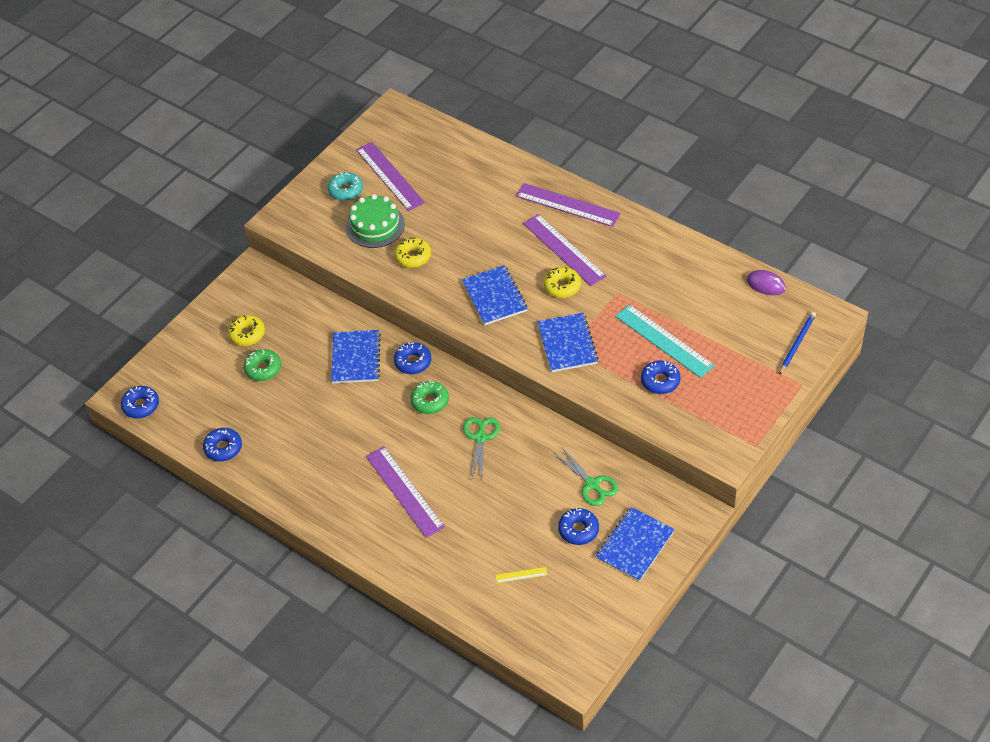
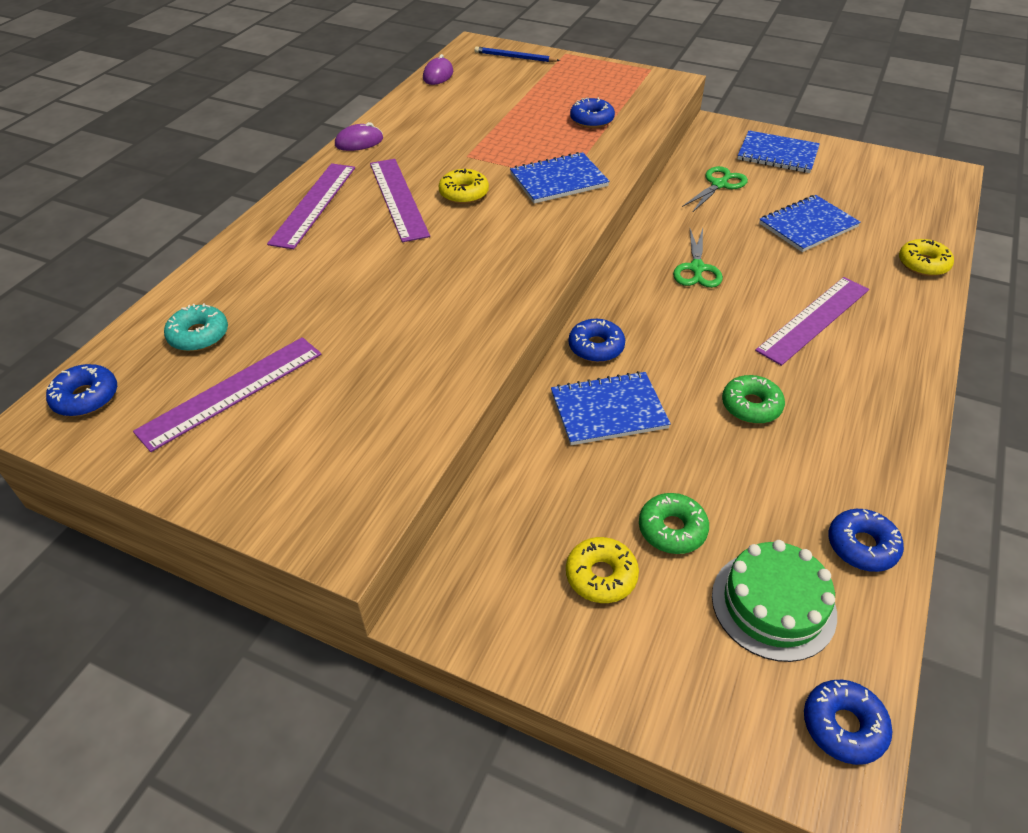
camera: 105 degrees left, 5 degrees down
(346, 190) = (263, 446): turquoise donut -> turquoise donut (199, 335)
(375, 226) = (357, 389): green cake -> green cake (773, 604)
(413, 256) = (426, 332): yellow donut -> yellow donut (923, 264)
(430, 401) = (658, 320): green donut -> green donut (751, 406)
(480, 438) = (697, 268): green scissors -> green scissors turned 75 degrees counterclockwise
(494, 297) = (493, 244): blue notebook -> blue notebook (808, 225)
(521, 575) = (864, 216): yellow ruler -> none
(564, 249) = (398, 198): purple ruler -> purple ruler turned 60 degrees counterclockwise
(578, 530) = (782, 187): blue donut -> blue donut (86, 397)
(652, 229) = (359, 142): none -> purple mouse
(664, 340) = (533, 122): turquoise ruler -> none

